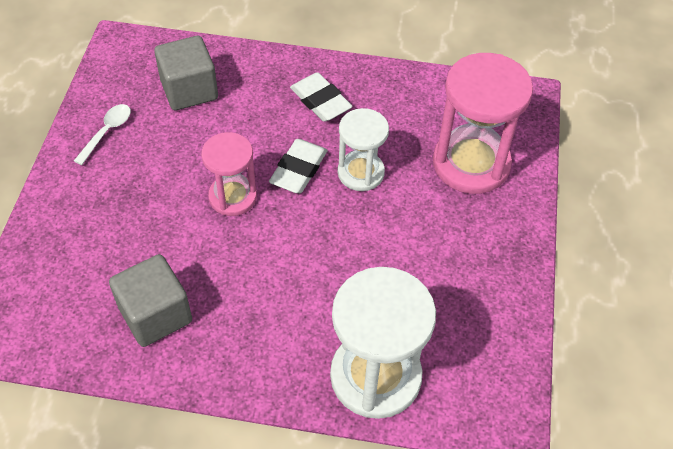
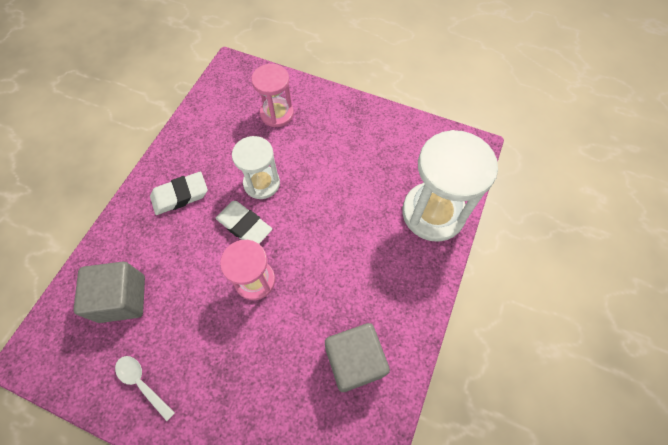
camera: 75 degrees left, 10 degrees up
(471, 163) = (277, 114): pink hourglass -> pink hourglass, size x0.60

